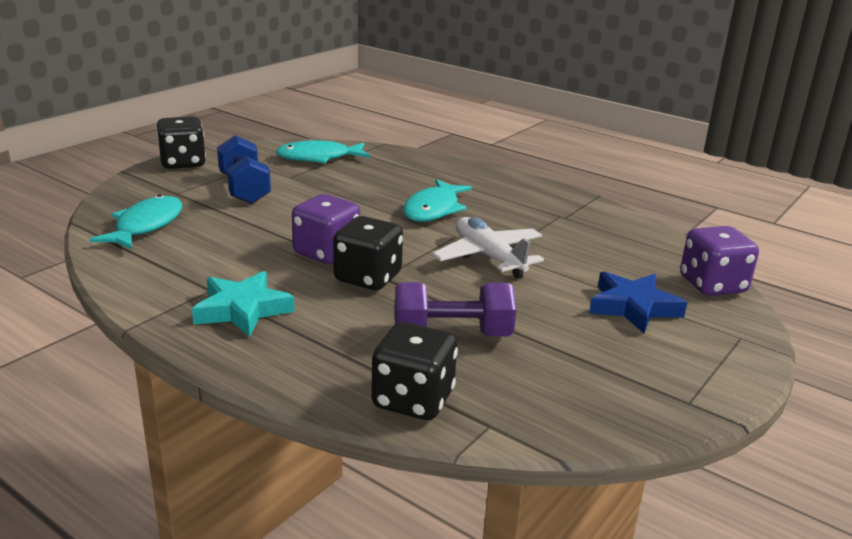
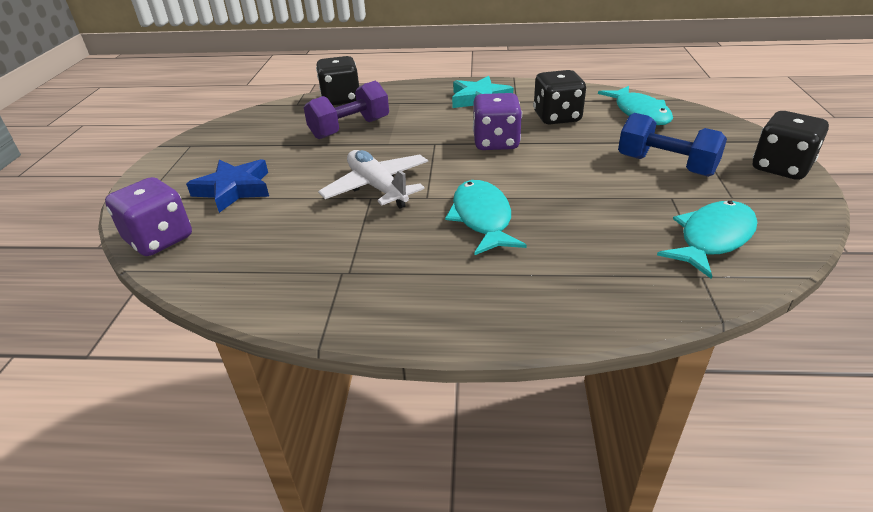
camera: 150 degrees right, 10 degrees up
(368, 278) = (442, 138): black dice -> black dice (557, 117)
(488, 257) = (377, 187): white plane -> white plane turned 150 degrees counterclockwise

